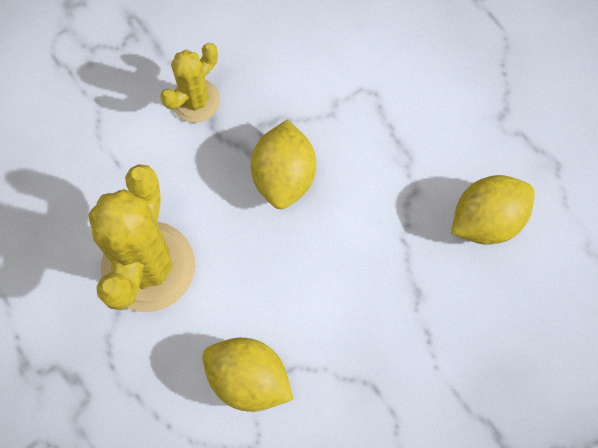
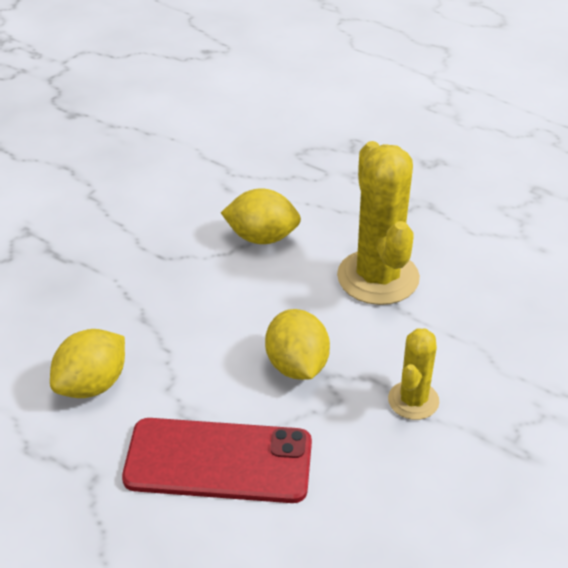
camera: 160 degrees right, 30 degrees down
(391, 97) = (218, 461): none -> red phone

